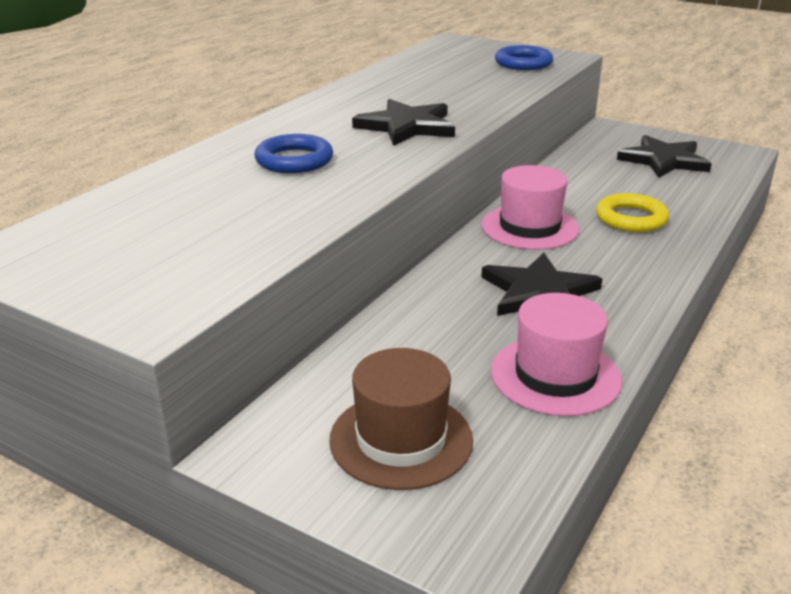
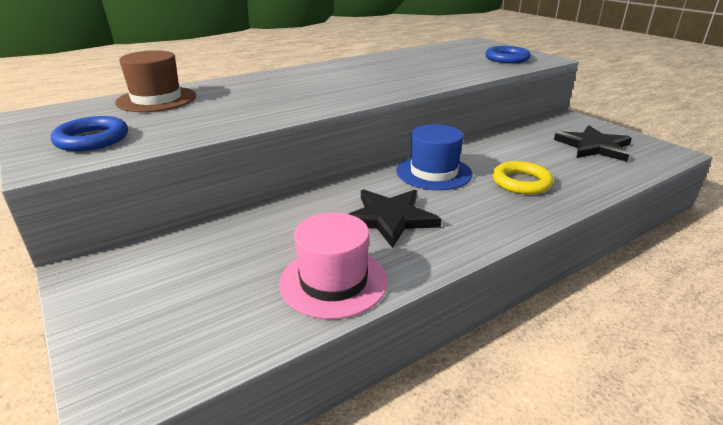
camera: 25 degrees right, 0 degrees up
(294, 160) = (267, 92): blue ring -> blue ring (92, 139)
(401, 439) = (176, 294): brown hat -> brown hat (156, 99)
(407, 126) = (368, 84): black star -> none
(529, 227) = (434, 172): pink hat -> blue hat

